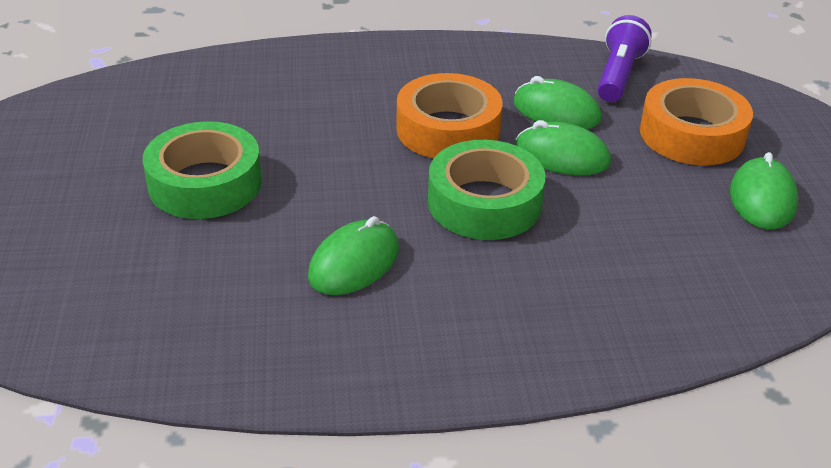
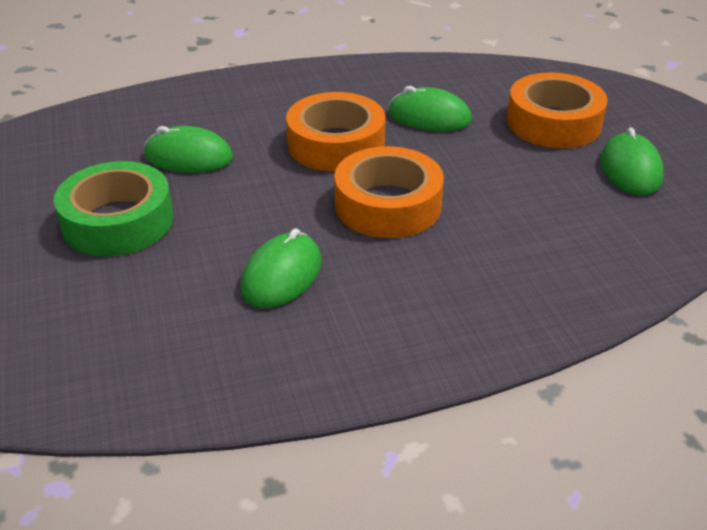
camera: 10 degrees left, 0 degrees up
(484, 203) = (388, 205): green tape -> orange tape
(562, 155) = (445, 154): green mouse -> green mouse (188, 157)
(618, 75) = (475, 79): purple flashlight -> none

